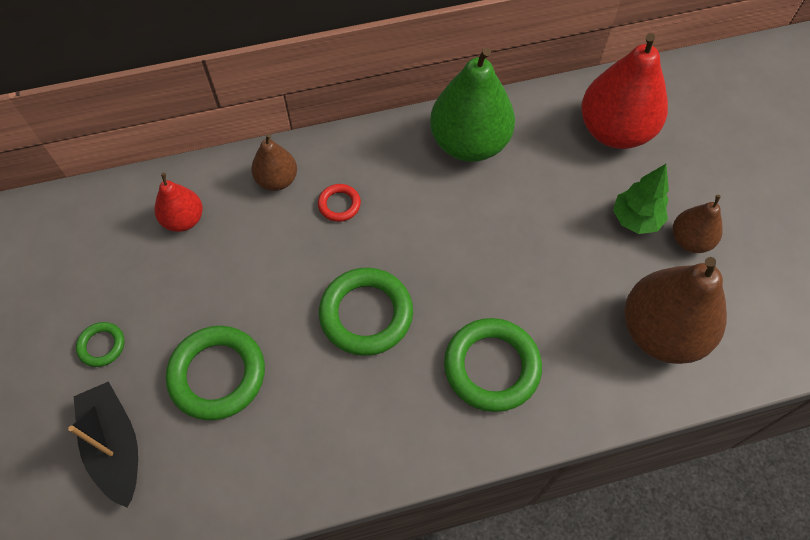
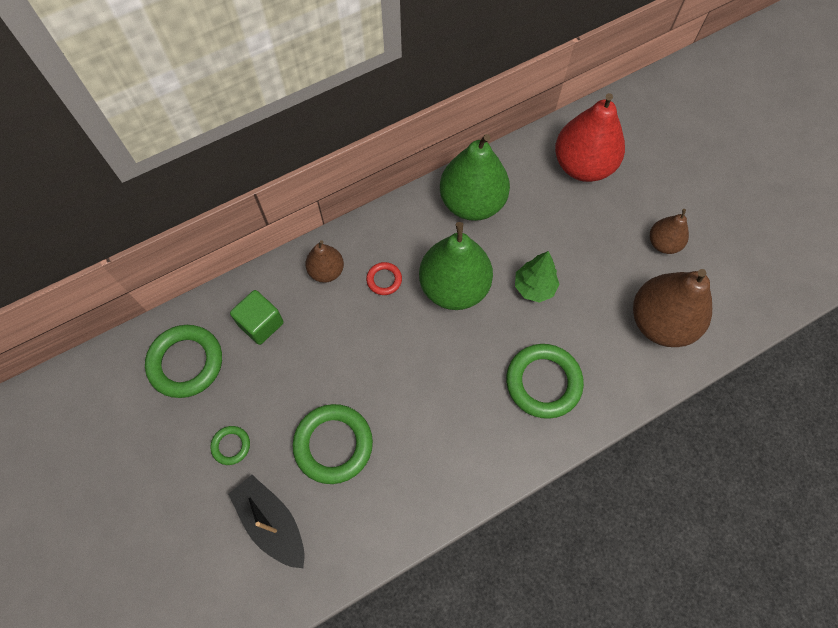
camera: 15 degrees left, 5 degrees up
(184, 220) = (261, 324): red pear -> green cube
(366, 314) = (434, 365): green ring -> green ring (186, 363)
(418, 231) = (454, 287): none -> green pear
(635, 219) = (618, 236): green tree -> green tree (534, 287)

